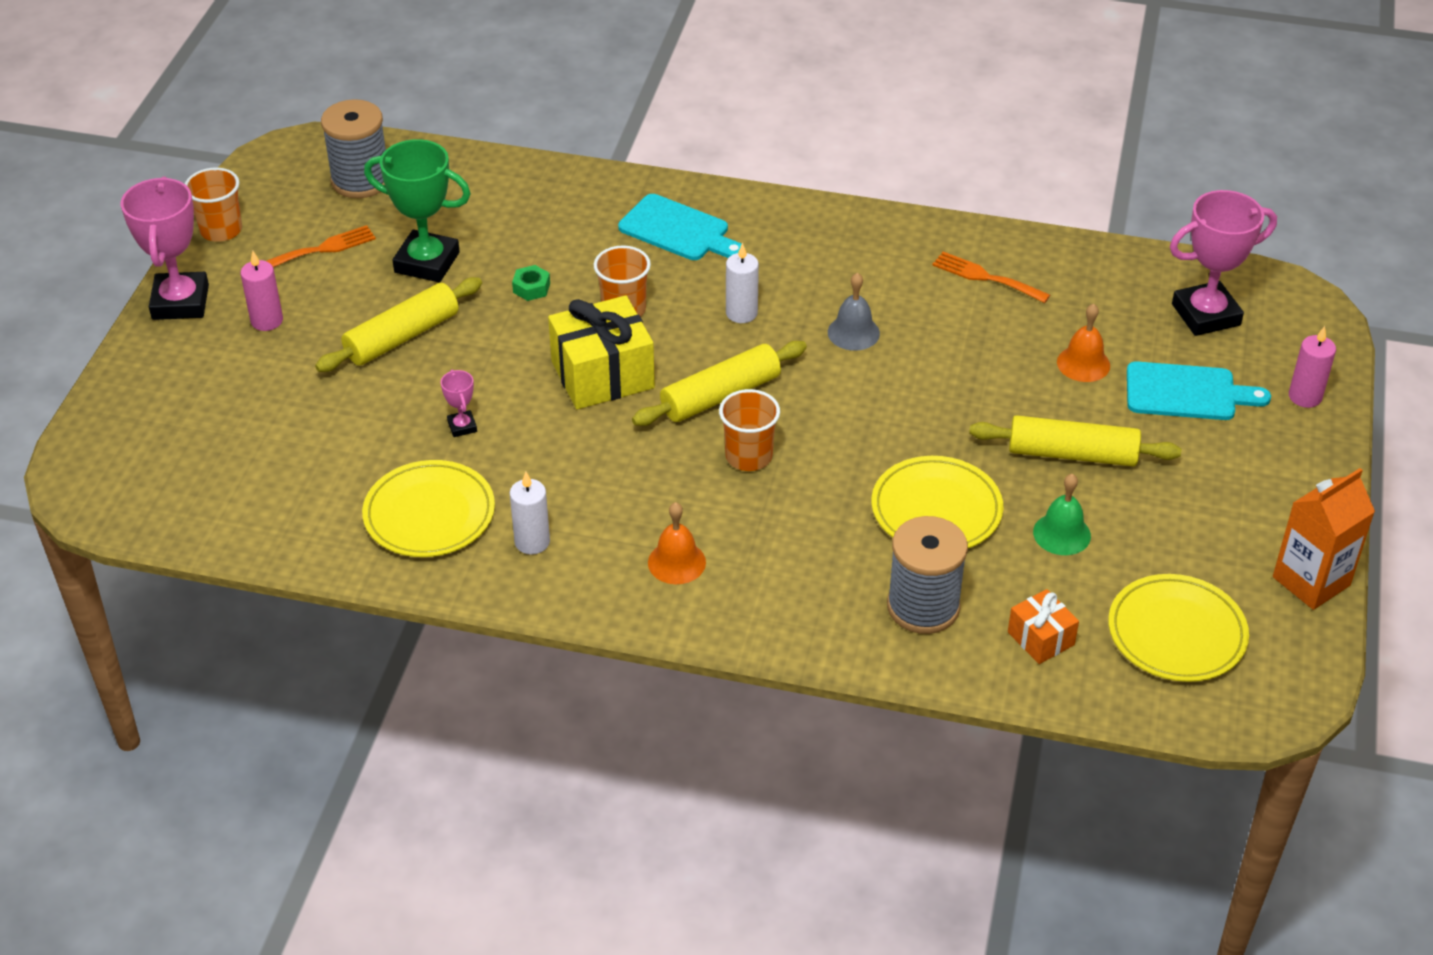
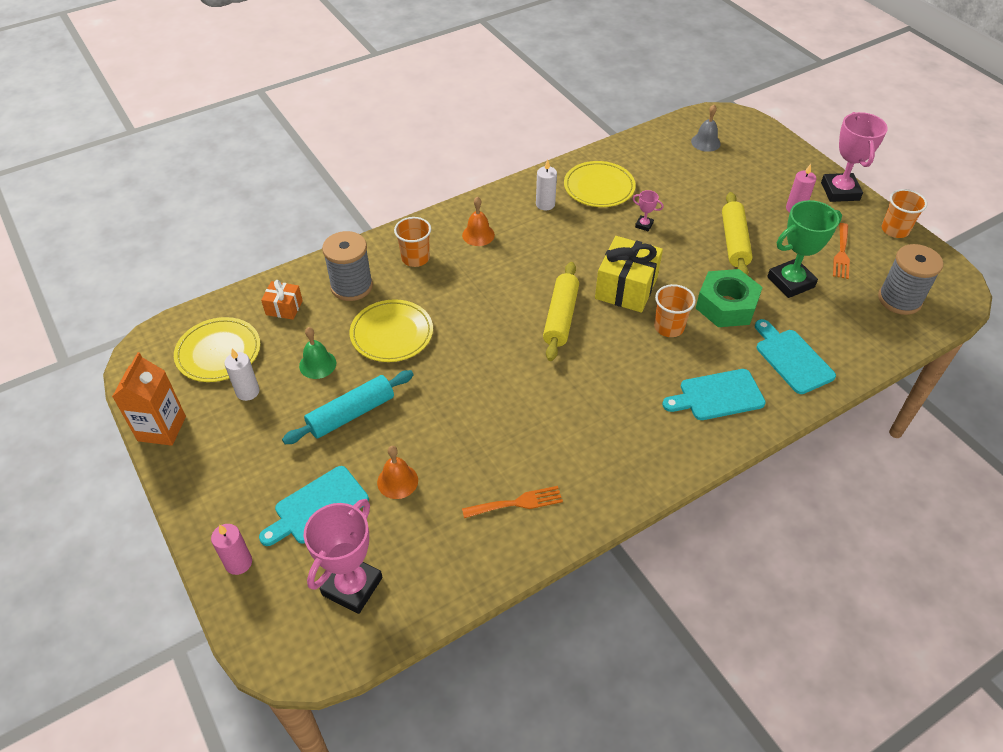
camera: 135 degrees right, 5 degrees up
(180, 302) = (840, 191): pink trophy -> pink trophy turned 45 degrees clockwise
(531, 288) = (726, 306): green nut -> green nut, size x2.38
(557, 209) = (792, 359): none -> turquoise cutting board
(741, 313) = (613, 369): white candle -> white candle (247, 392)
(748, 456) = (508, 298): orange cup -> orange cup (415, 258)
(853, 332) = (544, 402): grey bell -> grey bell (705, 142)
(1072, 454) = (351, 414): yellow rolling pin -> turquoise rolling pin

